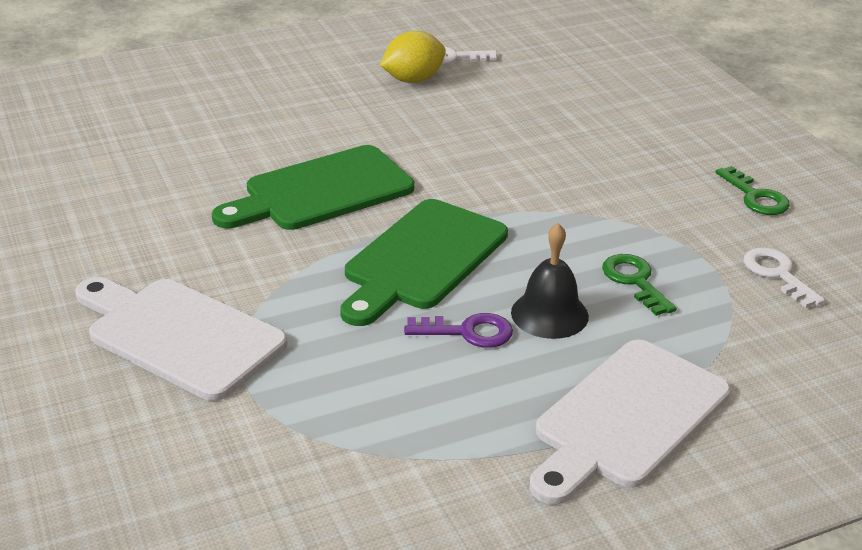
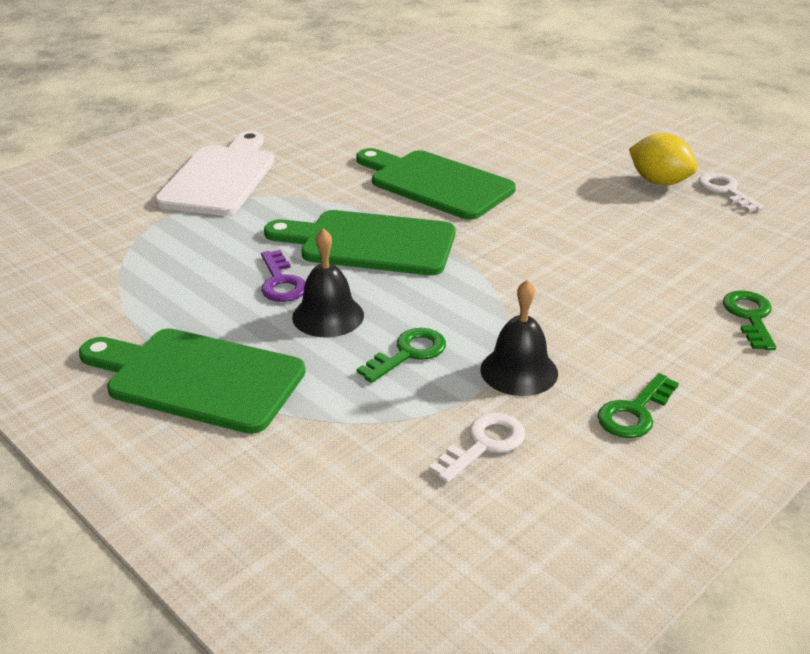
camera: 70 degrees right, 0 degrees up
(627, 419) = (197, 378): white cutting board -> green cutting board
(650, 112) = (750, 317): none -> green key
(683, 232) = (519, 371): none -> black bell

